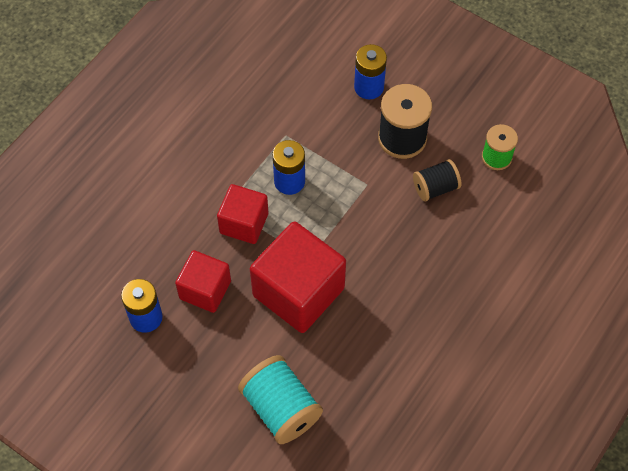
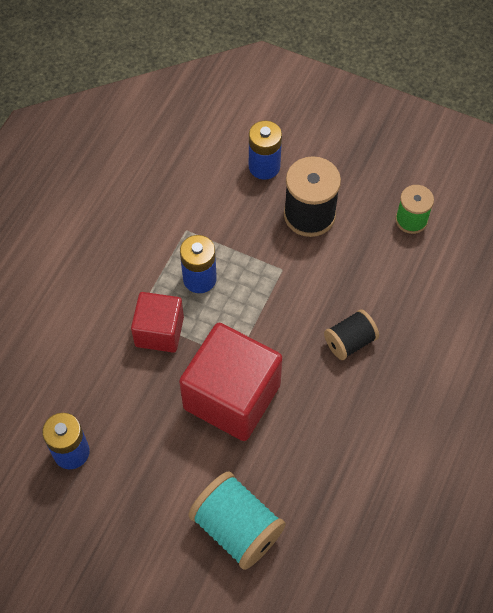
camera: 10 degrees left, 0 degrees up
(205, 290) = (130, 411): red cube -> none
(435, 188) = (354, 262): black spool -> black spool (349, 342)

